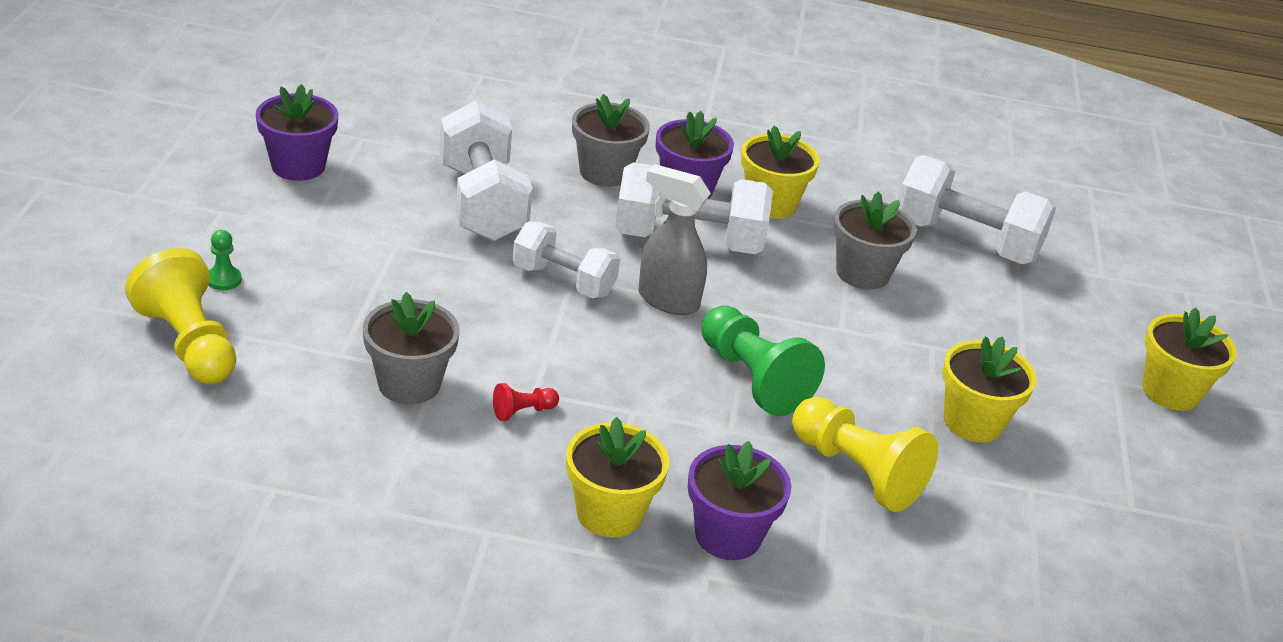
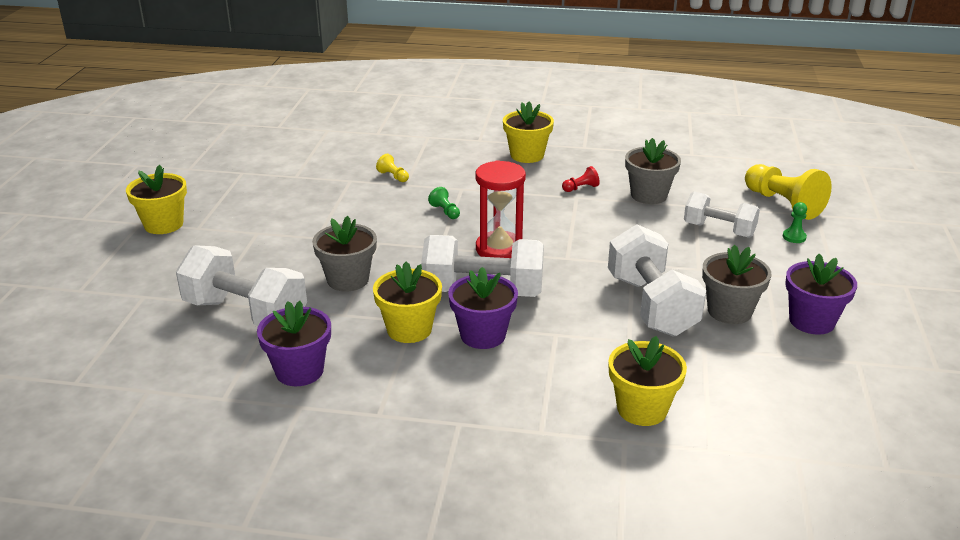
camera: 175 degrees left, 5 degrees down
(563, 281) = (573, 255): white dumbbell -> white dumbbell (719, 230)
(605, 172) = (557, 344): grey flower pot -> grey flower pot (729, 311)
(667, 300) = (499, 249): grey spray bottle -> red hourglass
(728, 535) = (468, 151): purple flower pot -> purple flower pot (299, 371)
(752, 378) = (445, 211): green pawn -> green pawn, size x0.44
(857, 471) = (393, 176): yellow pawn -> yellow pawn, size x0.44
(973, 422) = (312, 201): yellow flower pot -> yellow flower pot (642, 409)

